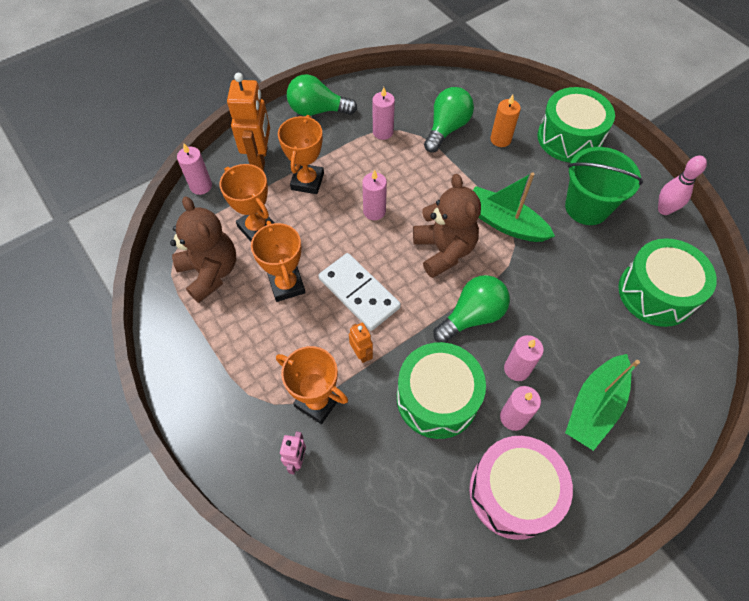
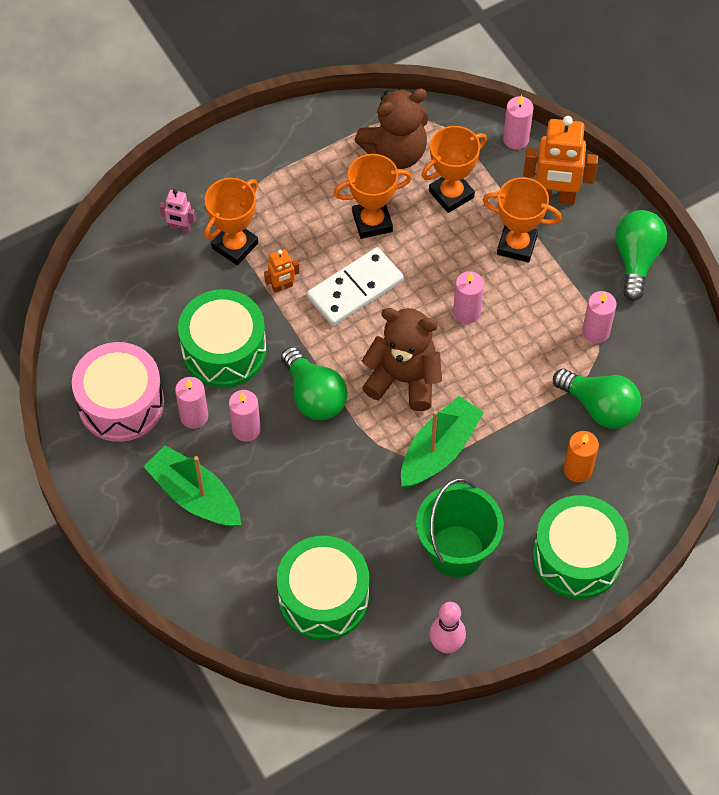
camera: 95 degrees right, 0 degrees up
(444, 250) = (404, 379): brown teddy bear -> brown teddy bear turned 150 degrees counterclockwise

